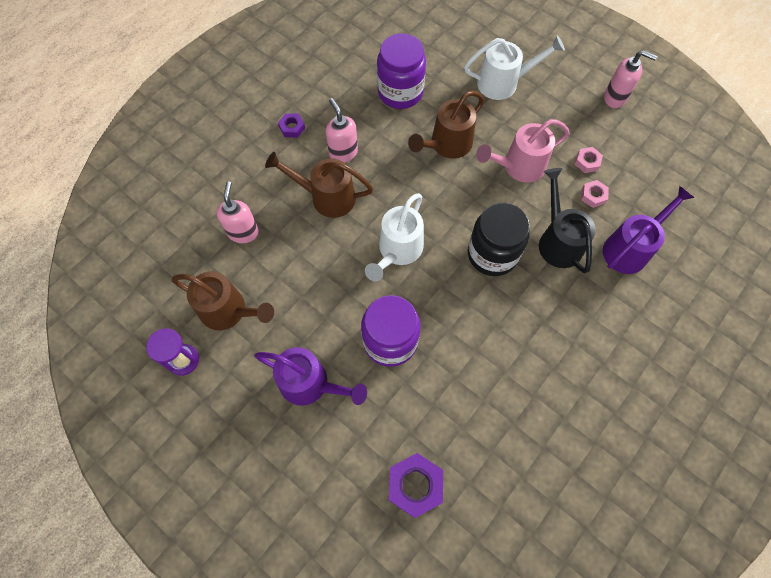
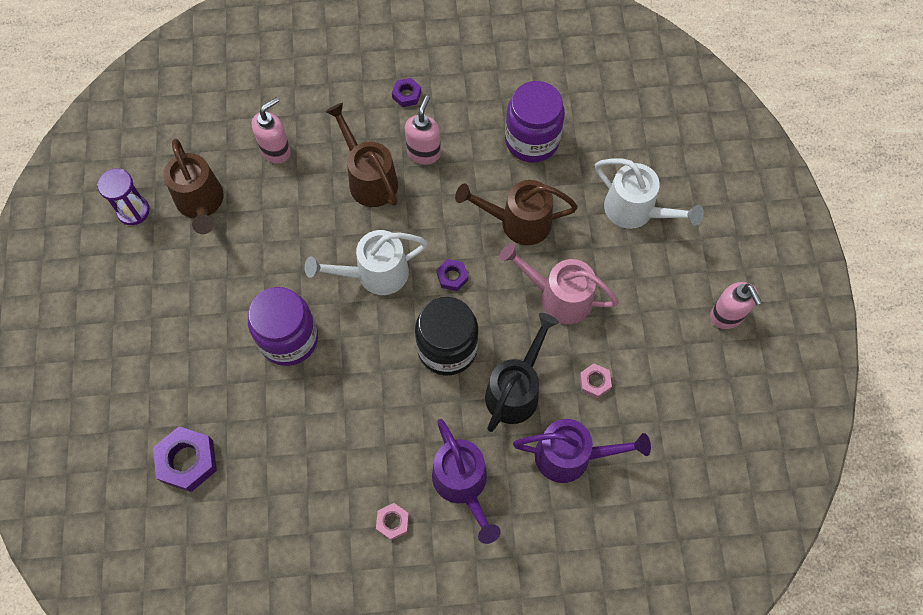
camera: 45 degrees right, 0 degrees up
(311, 384) = (198, 315): purple watering can -> purple watering can (463, 485)
(446, 210) = (452, 277): none -> purple nut
(587, 162) = (626, 349): pink nut -> pink nut (392, 522)

